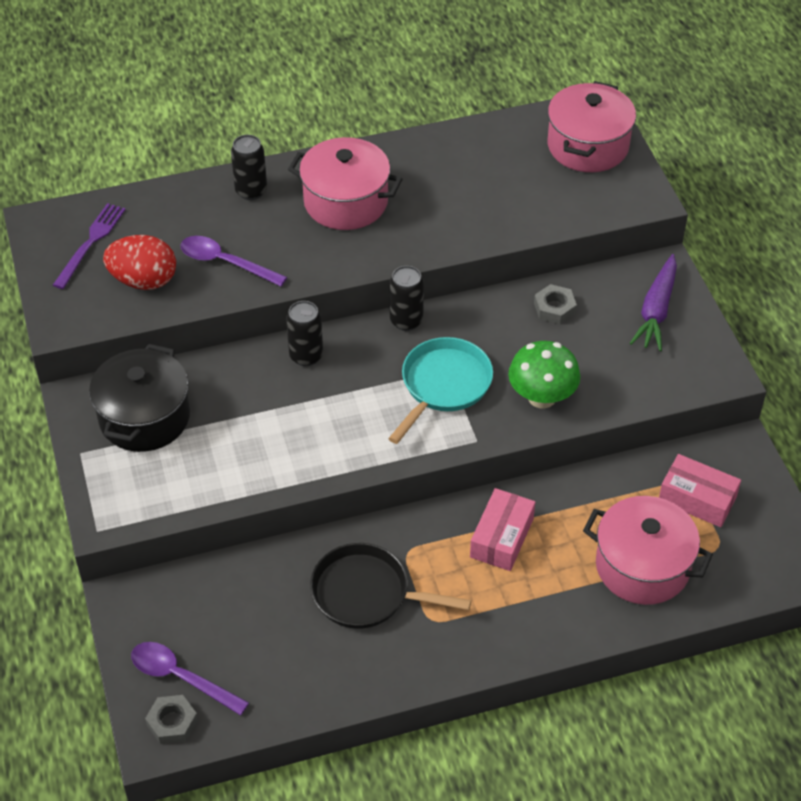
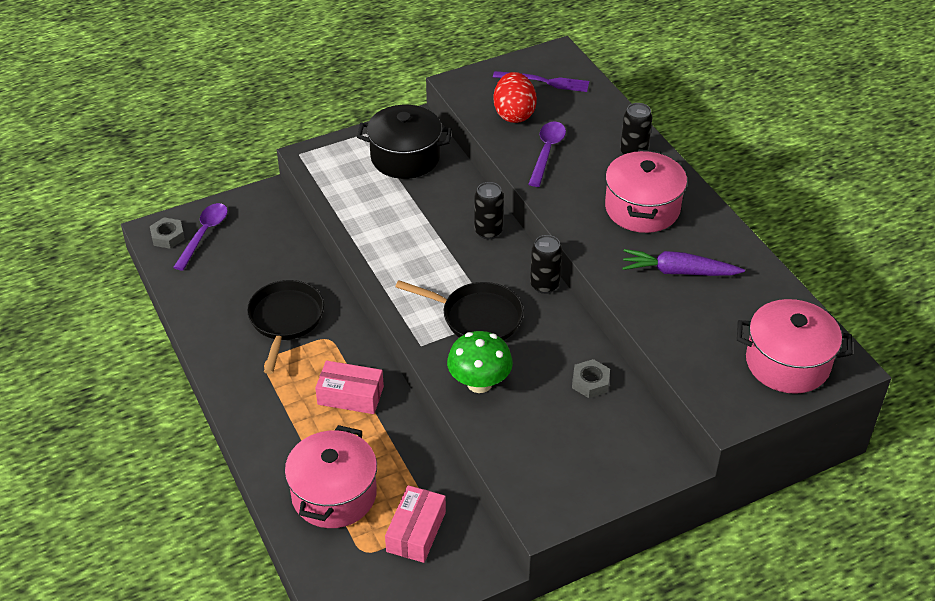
camera: 80 degrees right, 5 degrees down
(443, 386) = (477, 317): turquoise pan -> black pan
(656, 310) = (611, 459): purple carrot -> purple carrot (678, 272)

